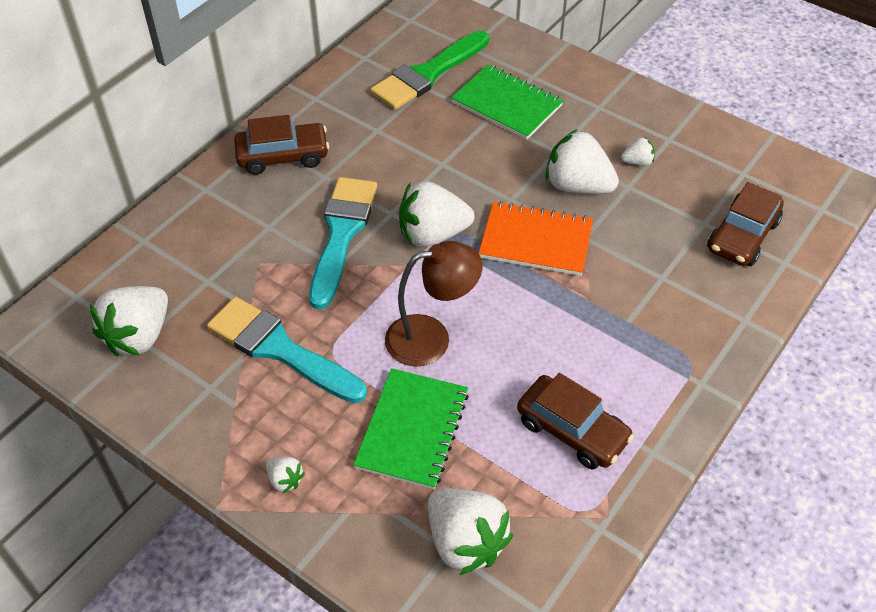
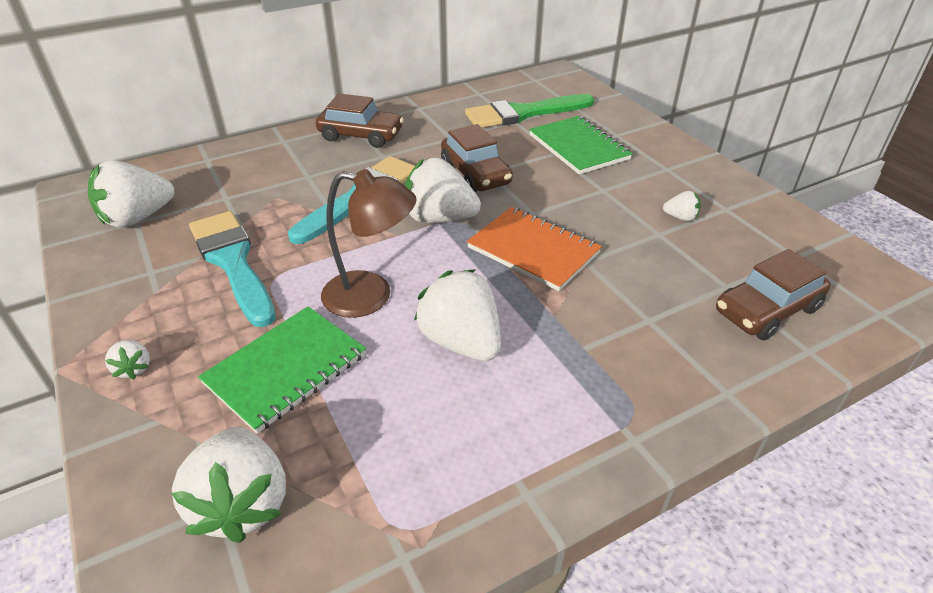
camera: 25 degrees right, 10 degrees down
(572, 430) = (448, 432): brown car -> brown car (475, 174)
(577, 186) = (605, 220): white strawberry -> white strawberry (461, 342)

